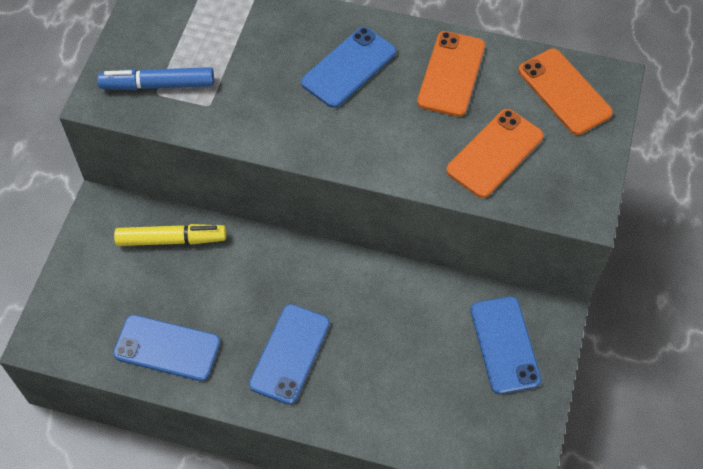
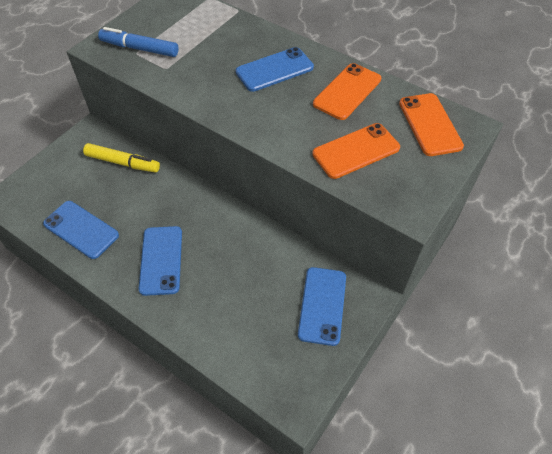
camera: 20 degrees right, 5 degrees down
(290, 354) = (161, 260): blue phone -> blue phone turned 45 degrees counterclockwise

